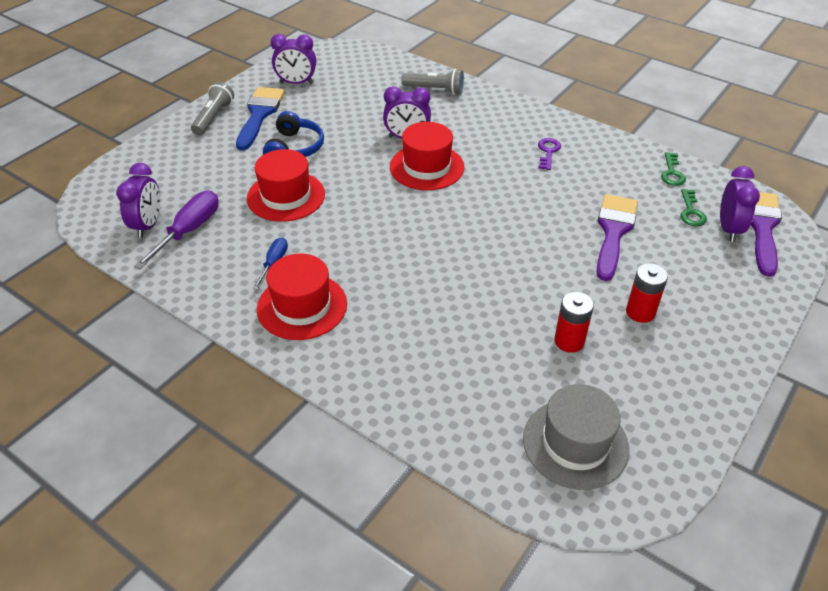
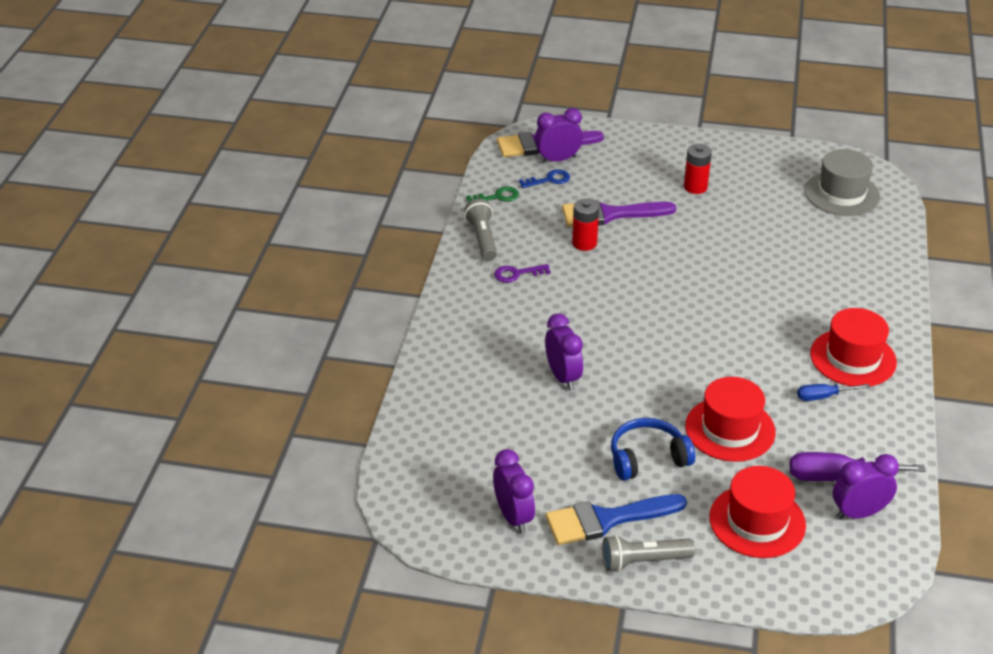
camera: 115 degrees left, 5 degrees down
(426, 167) = (604, 346): red hat -> red hat (757, 521)
(435, 90) = (450, 386): grey flashlight -> grey flashlight (482, 238)
(569, 341) = (756, 213): red battery -> red battery (584, 243)
(691, 212) = (549, 180): green key -> blue key

